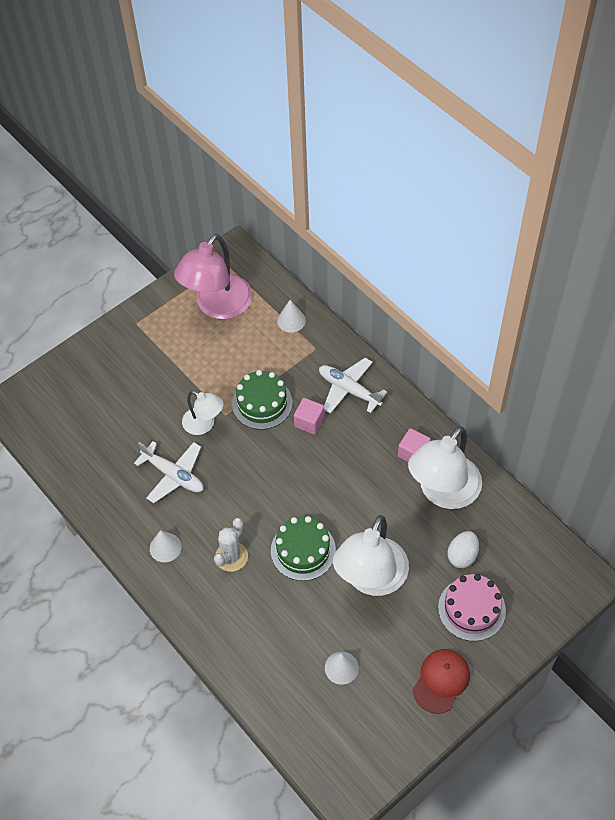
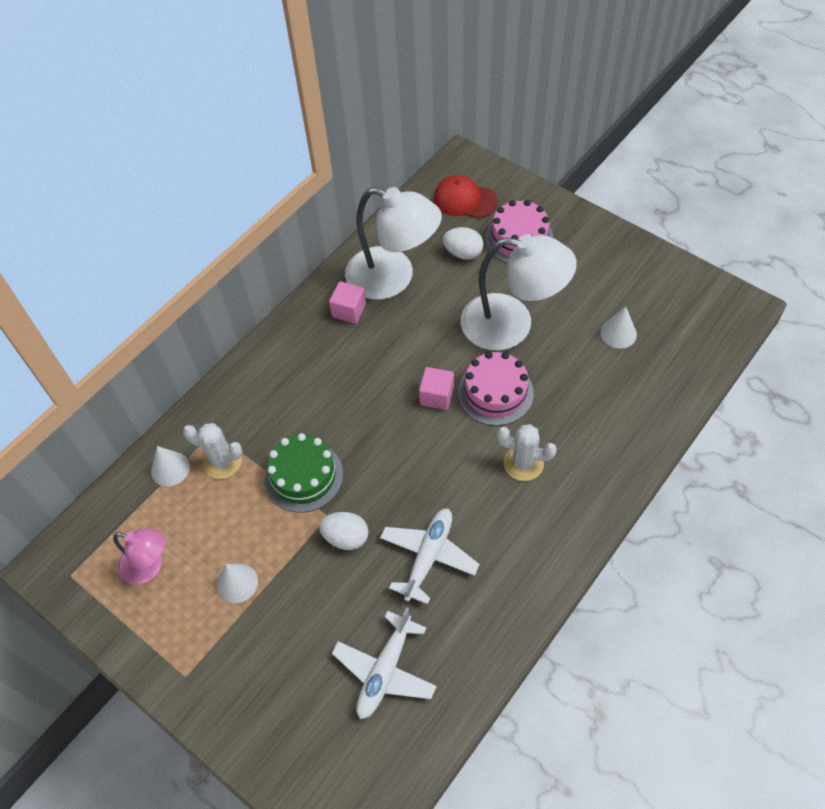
camera: 100 degrees left, 0 degrees up
(165, 547) = (531, 540): white cone -> white cone (237, 583)
(204, 424) = (346, 537): white lamp -> white egg
(218, 306) = (149, 566): pink lamp -> pink lamp, size x0.55
(288, 352) = (222, 462): none -> white cactus
(303, 550) = (495, 392): green cake -> pink cake
(309, 422) = (324, 418): pink cube -> pink cube (436, 396)
(349, 390) = (272, 385): white plane -> white plane (385, 670)
(441, 681) = (601, 252): red cap -> red cap (464, 200)

